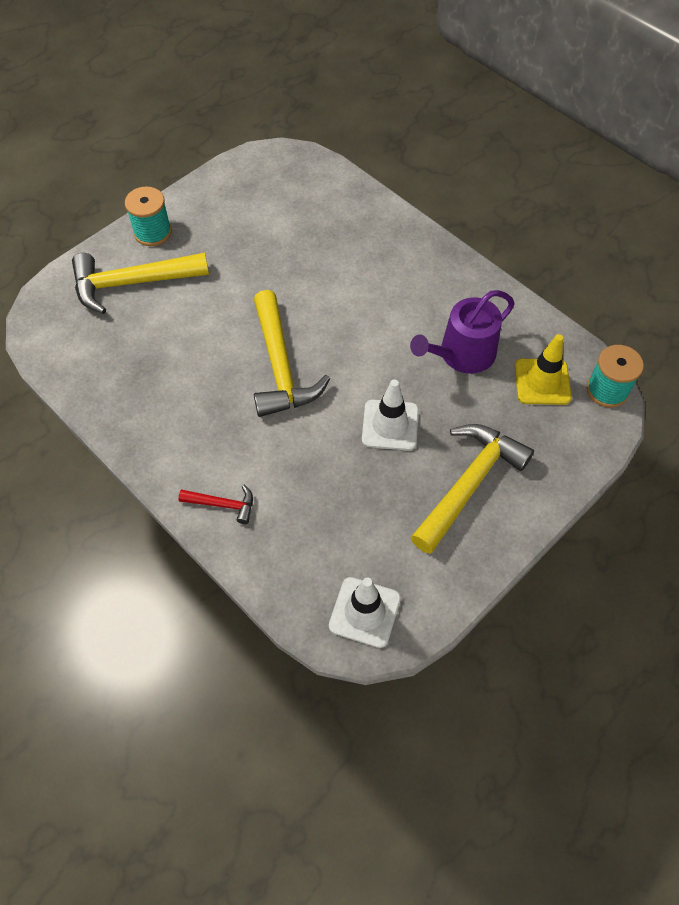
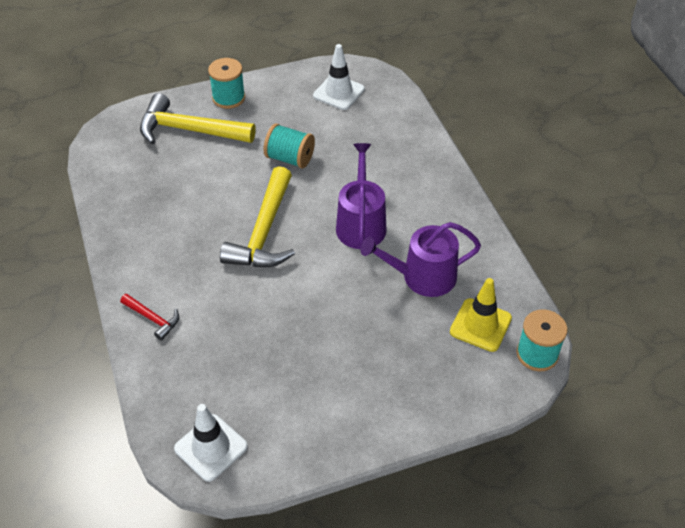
camera: 25 degrees right, 10 degrees down
(259, 277) = (290, 158): none -> turquoise spool
(371, 321) = (361, 223): none -> purple watering can
(390, 425) = (325, 310): white traffic cone -> white traffic cone (338, 92)
(469, 484) = (362, 383): yellow hammer -> none

